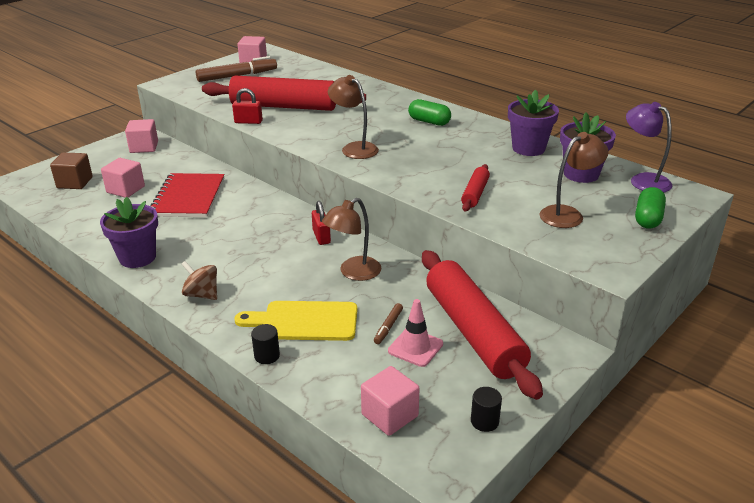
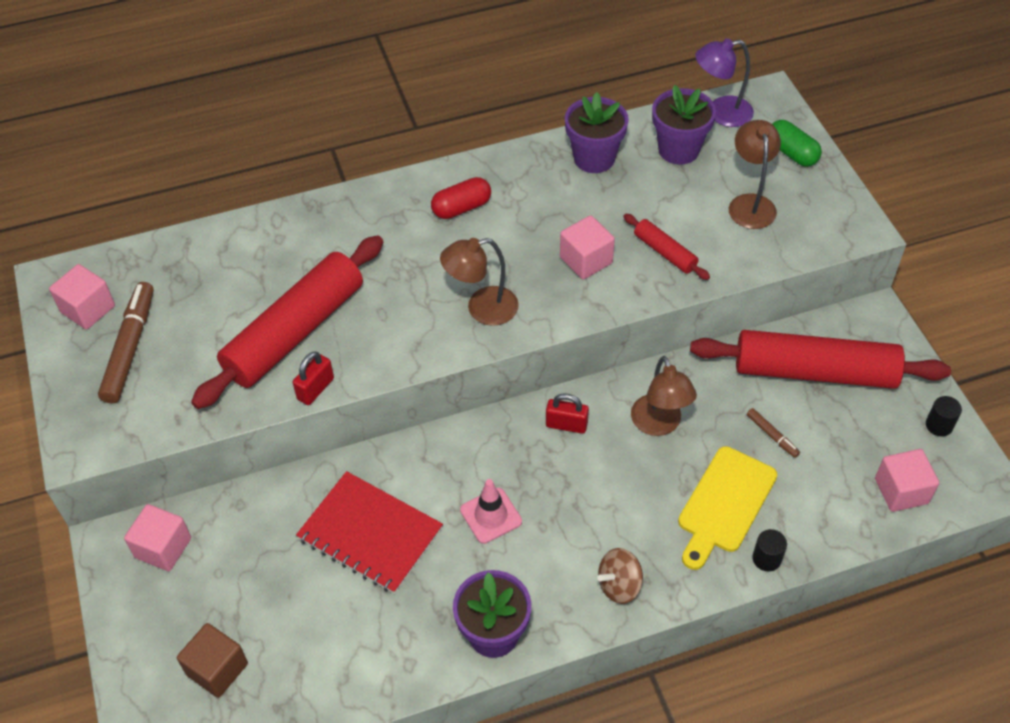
camera: 60 degrees left, 20 degrees up
(125, 189) = (291, 605): pink cube -> pink cube (586, 260)
(415, 347) = (815, 428): pink traffic cone -> pink traffic cone (491, 515)
(429, 122) = (461, 208): green capsule -> red capsule

